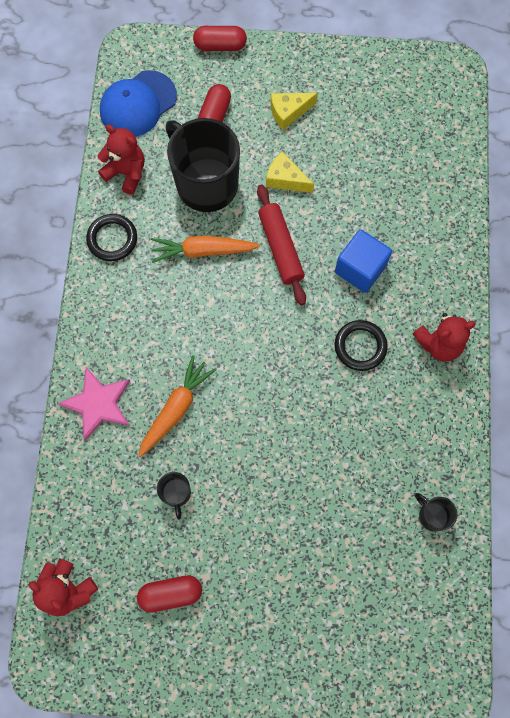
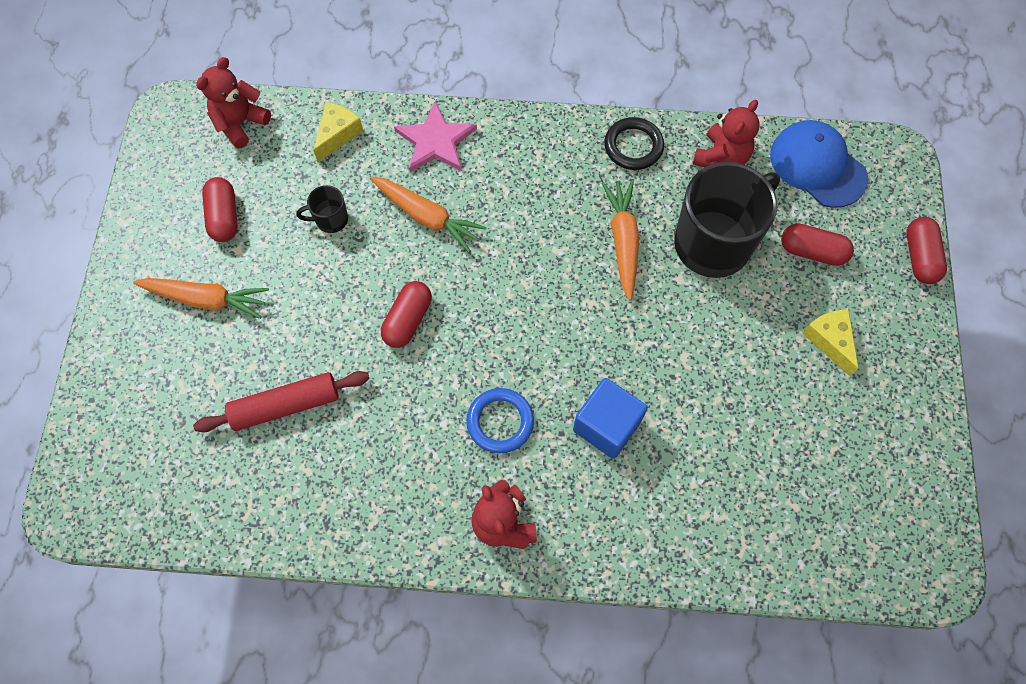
camera: 90 degrees right, 5 degrees down
(255, 600) = (206, 299): none -> orange carrot
(274, 421) = (408, 320): none -> red capsule
(280, 248) = (631, 329): red rolling pin -> red rolling pin (286, 405)
(285, 179) = (729, 336): yellow cheese -> yellow cheese (337, 134)
(360, 346) = (500, 422): black ring -> blue ring
(432, 515) = (280, 500): black mug -> none

